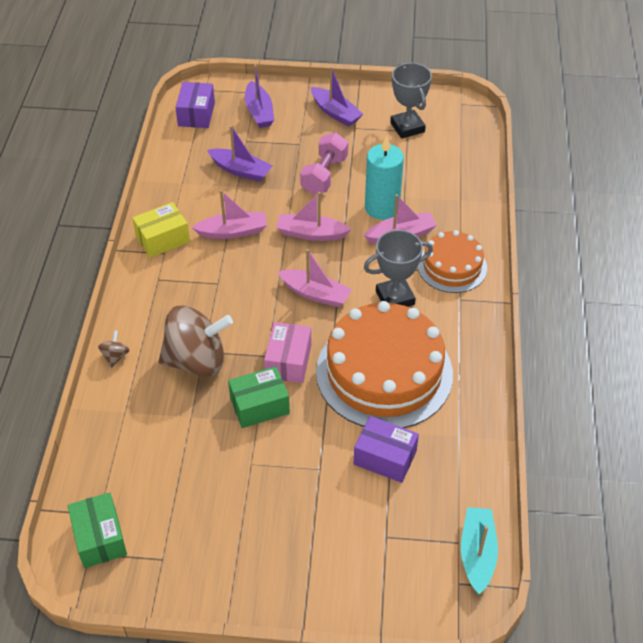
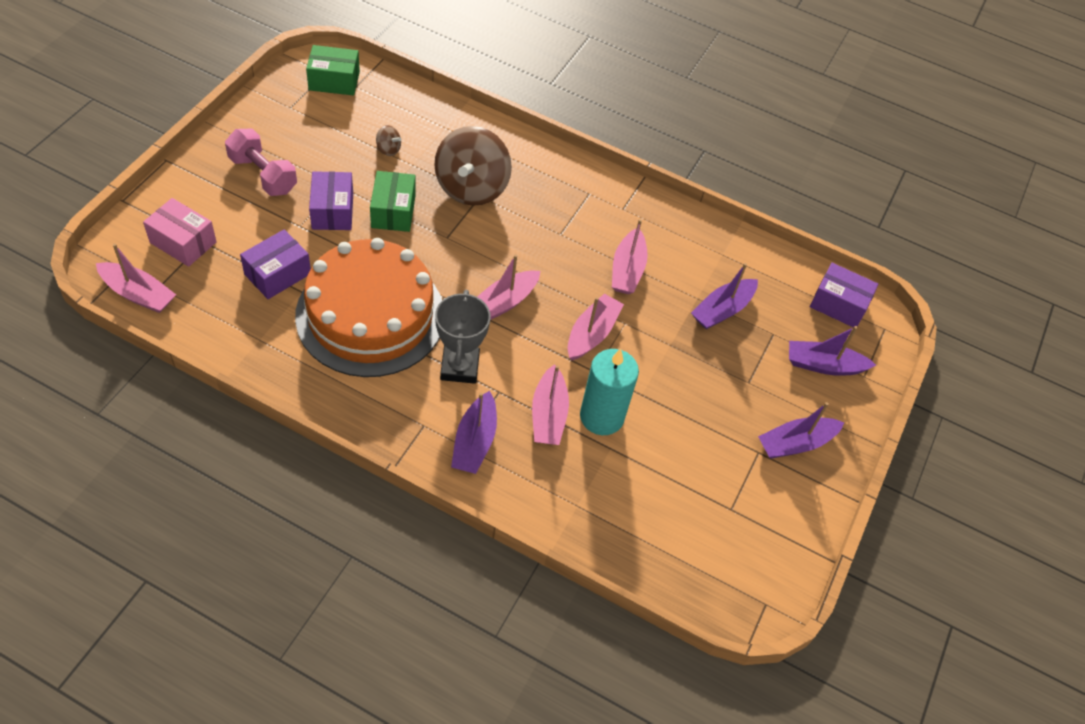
camera: 105 degrees right, 5 degrees up
(115, 356) = (509, 138): brown spinning top -> brown spinning top (388, 149)
(163, 239) = (643, 213): yellow box -> none
(286, 452) = (332, 211): none -> purple box
(288, 361) = (430, 249): pink box -> pink box (183, 242)
(324, 175) = (682, 384): pink dumbbell -> pink dumbbell (263, 175)
(407, 127) = (738, 512): grey trophy -> none
(452, 266) = (474, 441): orange cake -> purple boat
(477, 553) = (138, 294): turquoise boat -> pink boat

